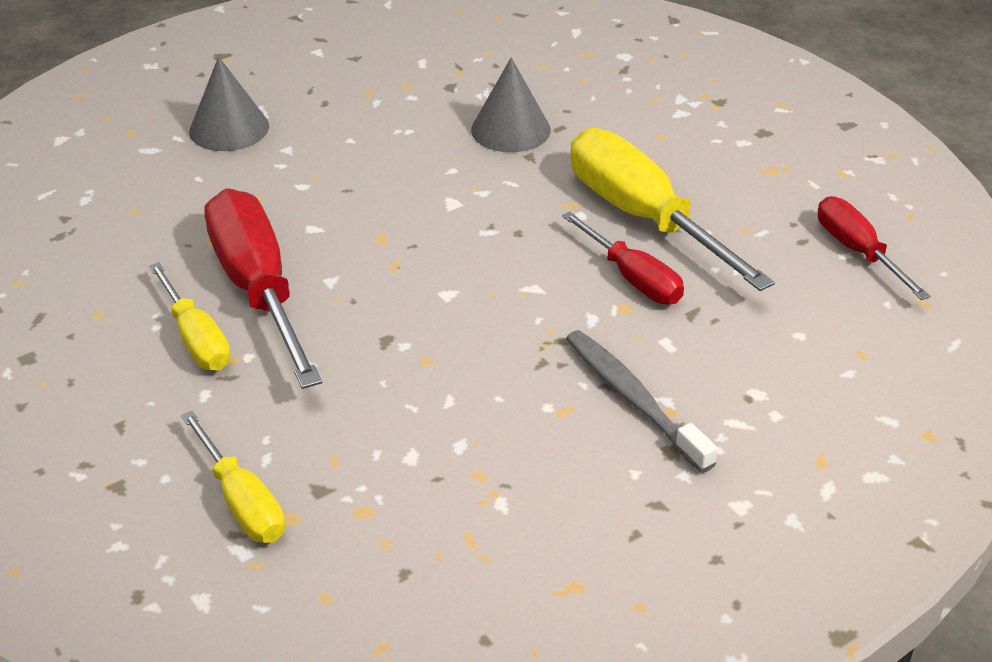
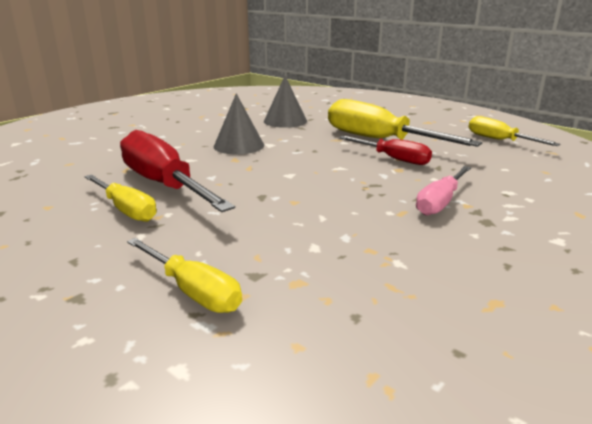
camera: 15 degrees left, 15 degrees down
(229, 128) = (124, 132): grey cone -> grey cone (239, 145)
(633, 399) = (440, 202): grey toothbrush -> pink screwdriver
(857, 251) = (499, 140): red screwdriver -> yellow screwdriver

